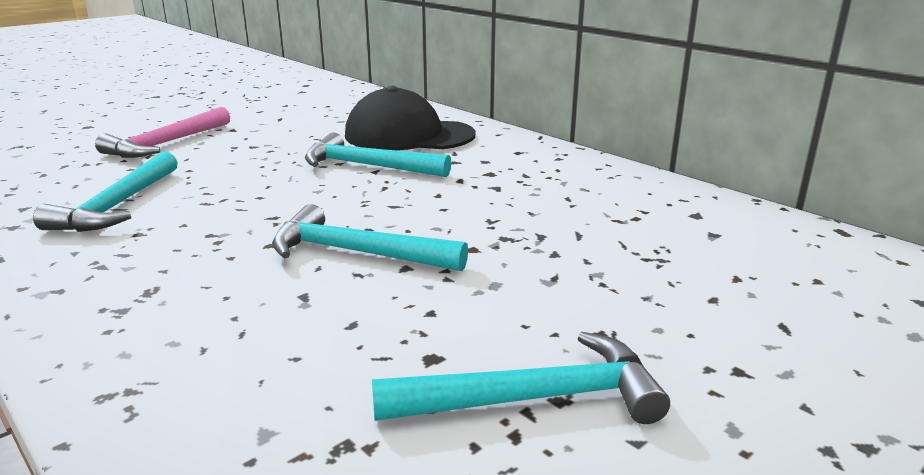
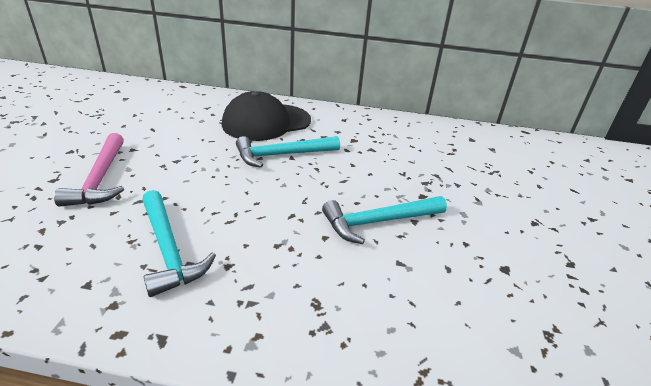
camera: 40 degrees left, 10 degrees up
(534, 399) = (564, 268): turquoise hammer -> none

